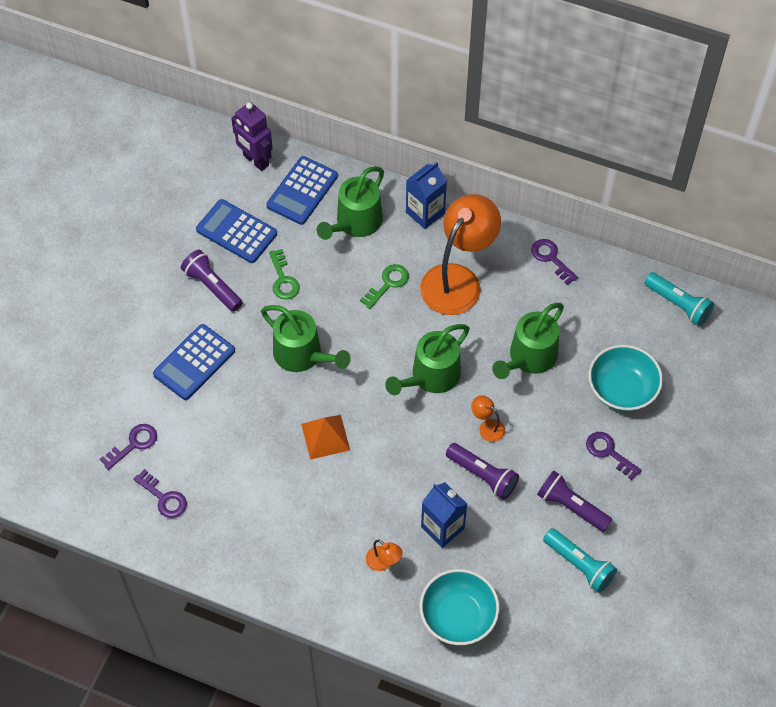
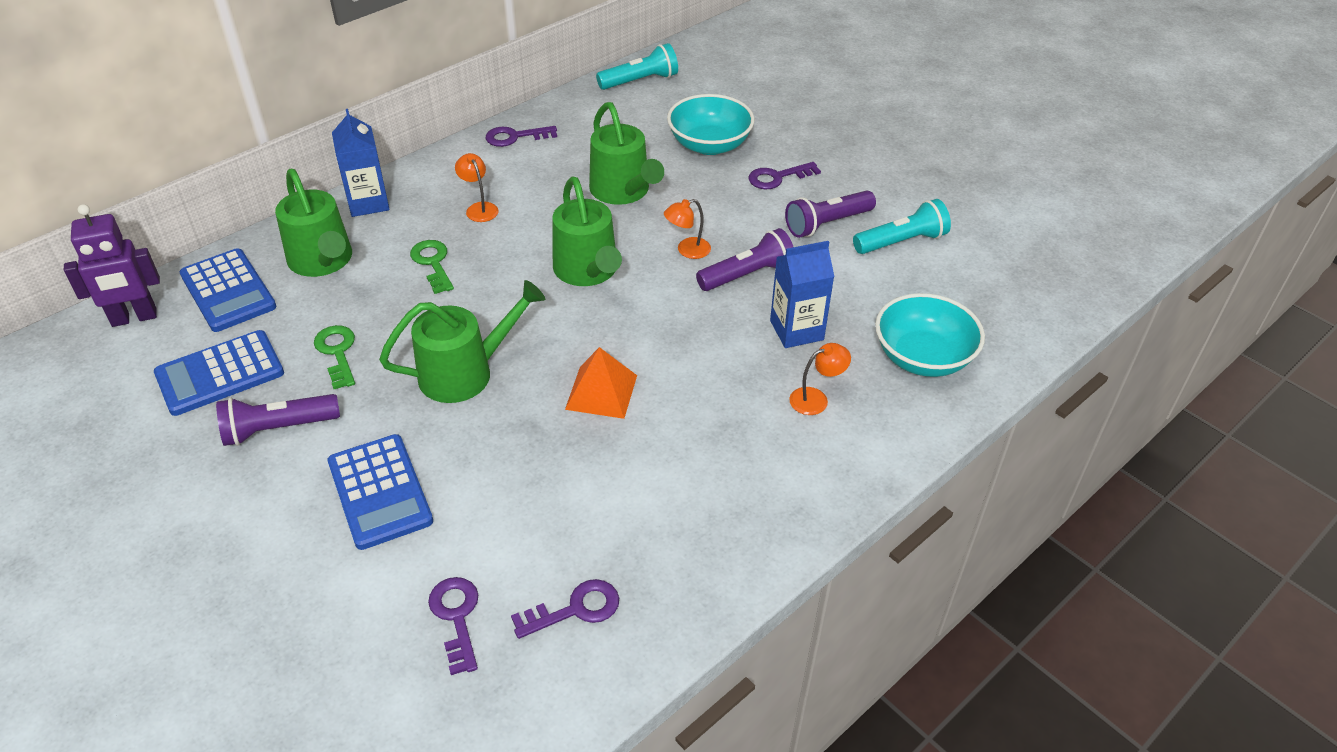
camera: 65 degrees left, 15 degrees down
(283, 279) = (337, 353): green key -> green key turned 120 degrees counterclockwise
(458, 279) = (479, 208): orange lamp -> orange lamp, size x0.41

